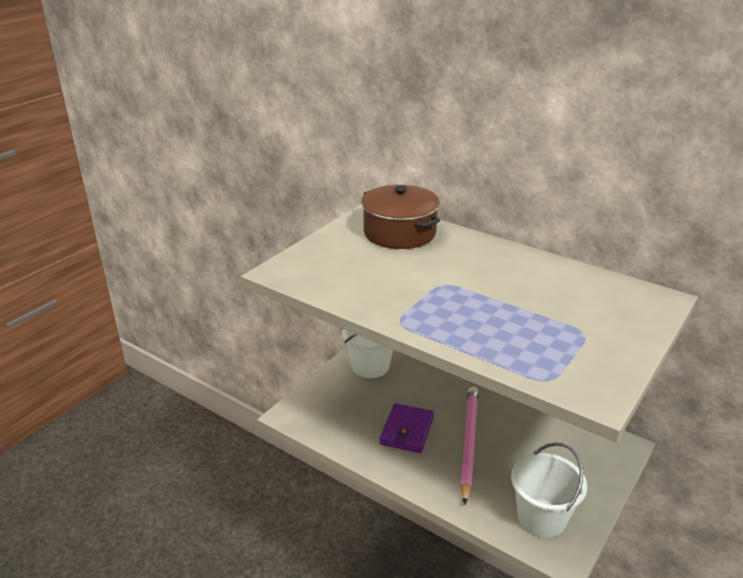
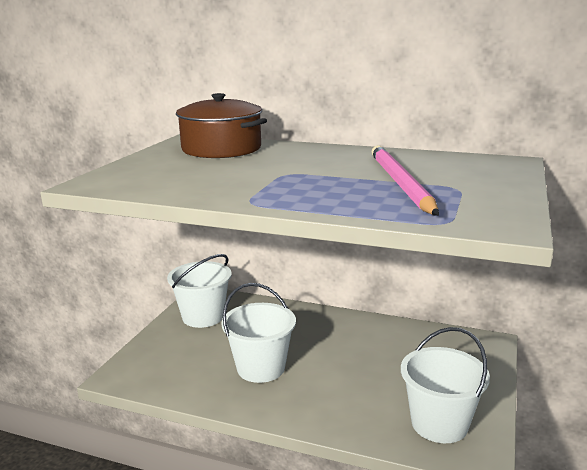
camera: 15 degrees left, 10 degrees down
(407, 430) = (261, 368): purple wallet -> white bucket
(468, 443) = (332, 367): pink pencil -> pink pencil (400, 183)

